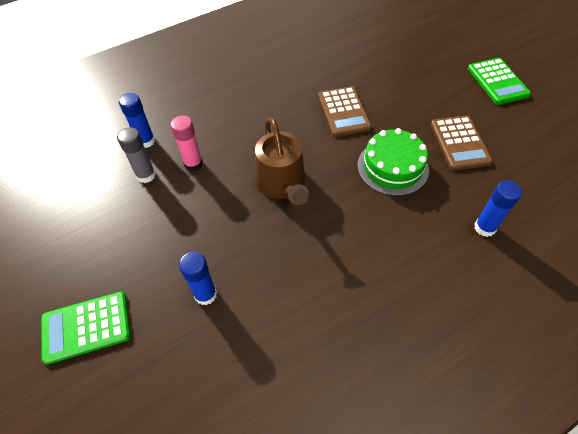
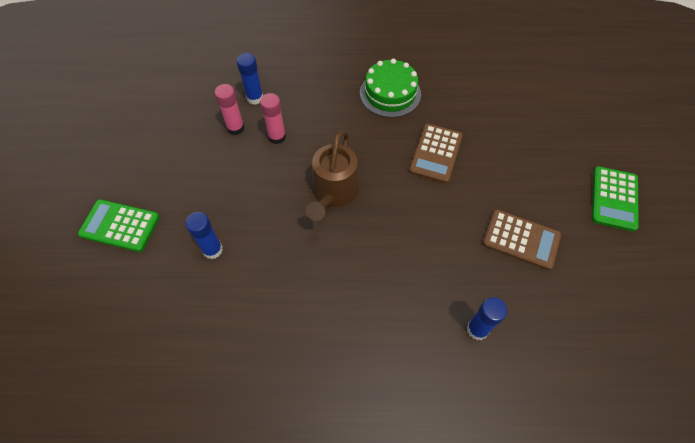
camera: 30 degrees right, 5 degrees up
(146, 175) = (235, 128): grey glue stick -> pink glue stick
(392, 167) = (439, 228): green cake -> green cake (390, 93)
(459, 143) = (521, 239): brown calculator -> brown calculator turned 90 degrees counterclockwise

